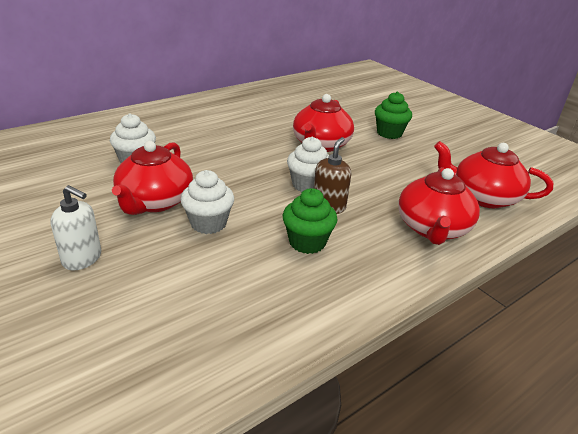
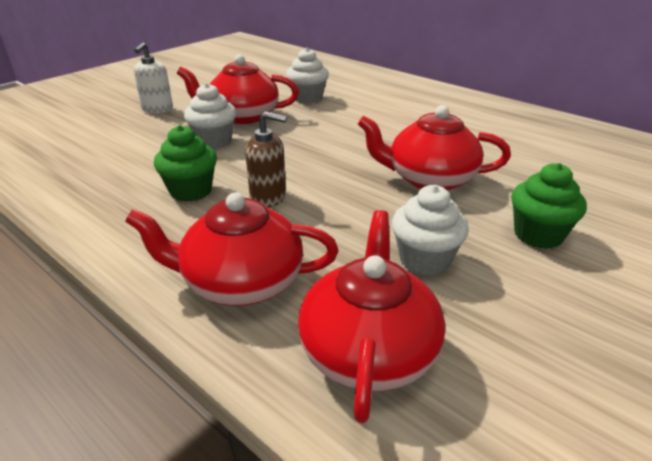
camera: 80 degrees right, 0 degrees up
(307, 185) = (312, 180): white cupcake -> white cupcake (424, 260)

